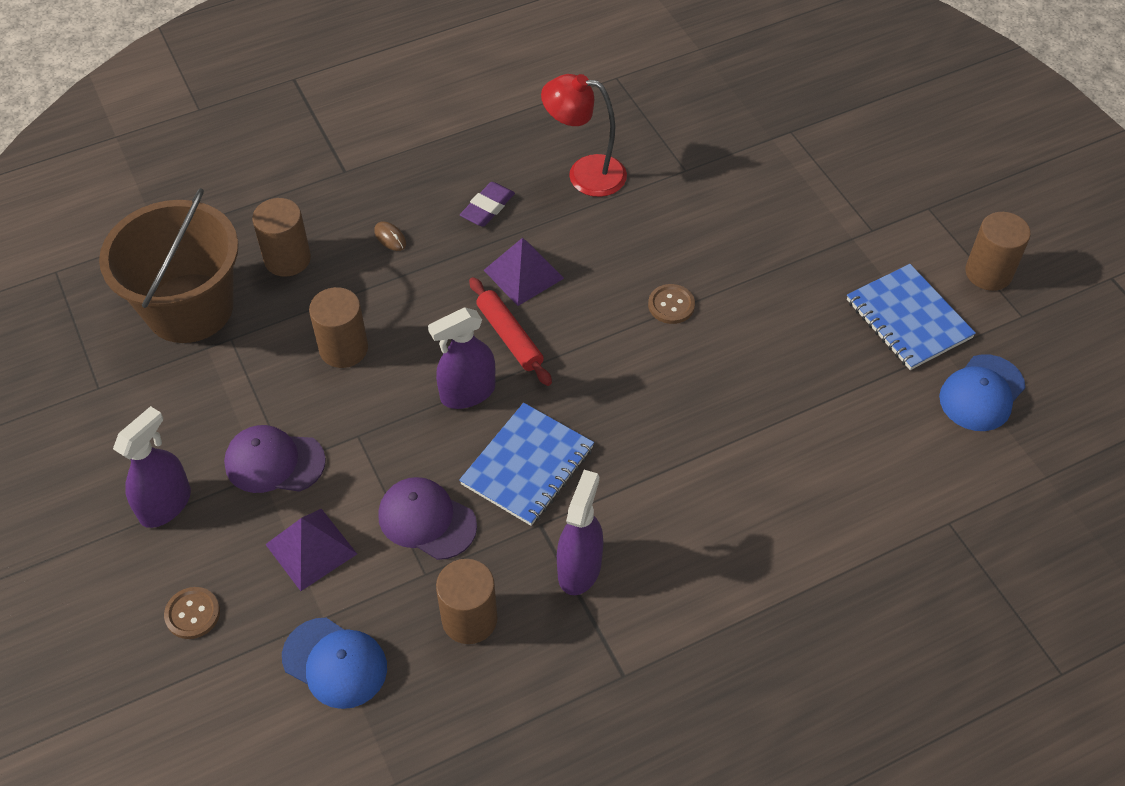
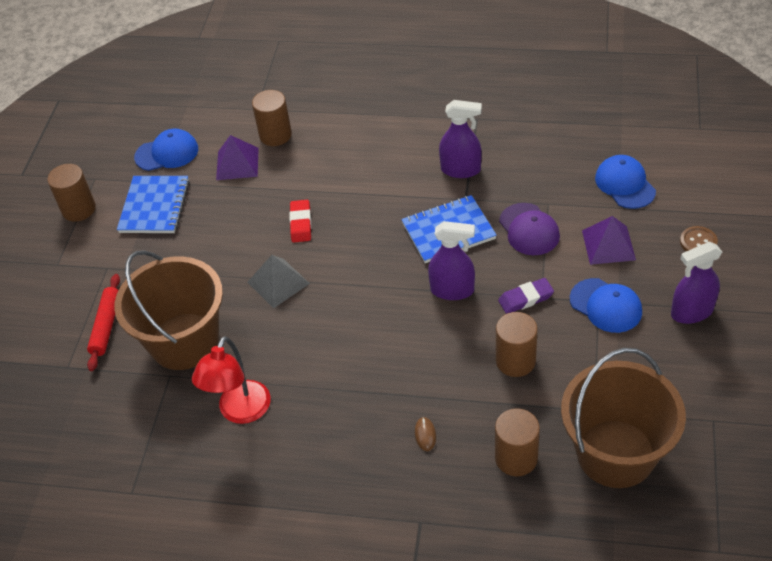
camera: 140 degrees left, 5 degrees down
(274, 462) = (606, 305): purple cap -> blue cap
(469, 619) = (538, 173): brown cylinder -> brown cylinder (275, 135)
(487, 208) = (334, 421): purple eraser -> purple eraser (525, 298)
(509, 337) = (397, 313): red rolling pin -> red rolling pin (106, 326)
(523, 274) = (352, 353): purple pyramid -> purple pyramid (237, 163)
(579, 568) = (461, 170): purple spray bottle -> purple spray bottle turned 135 degrees counterclockwise
(585, 174) = (240, 412): red lamp -> red lamp turned 60 degrees clockwise
(671, 305) = (278, 283): brown button -> grey pyramid
(705, 204) = (184, 341): none -> brown bucket
(715, 385) = (301, 223): none -> red eraser

